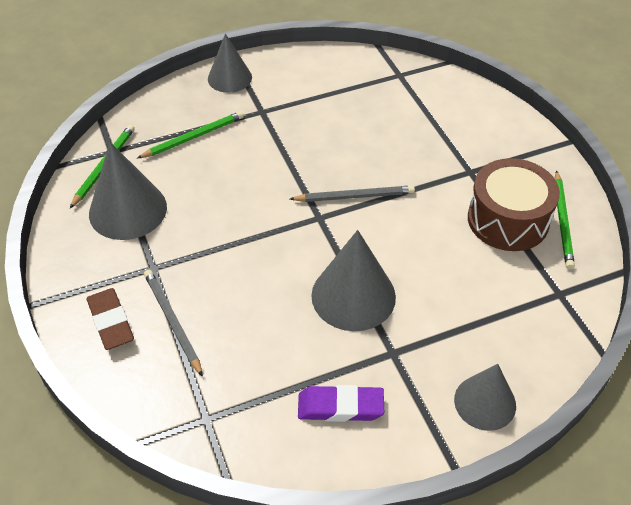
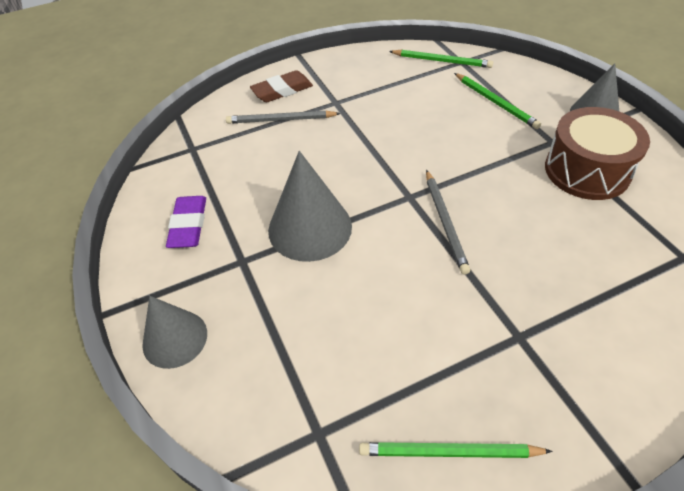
camera: 90 degrees right, 0 degrees up
(128, 210) = (395, 80): grey cone -> none
(172, 322) = (281, 120): grey pencil -> grey pencil turned 150 degrees counterclockwise
(508, 220) = (439, 378): brown drum -> brown drum (587, 170)

